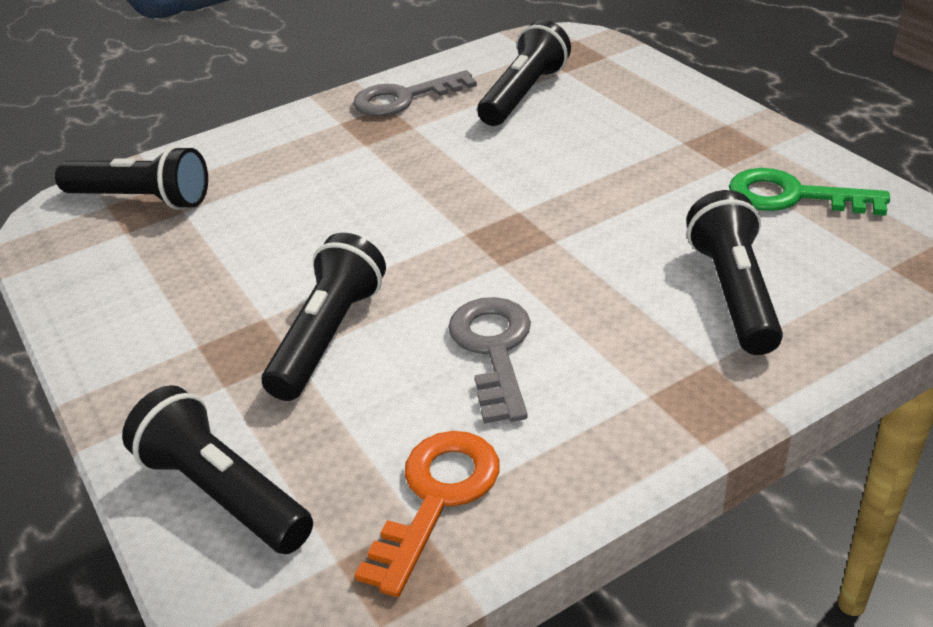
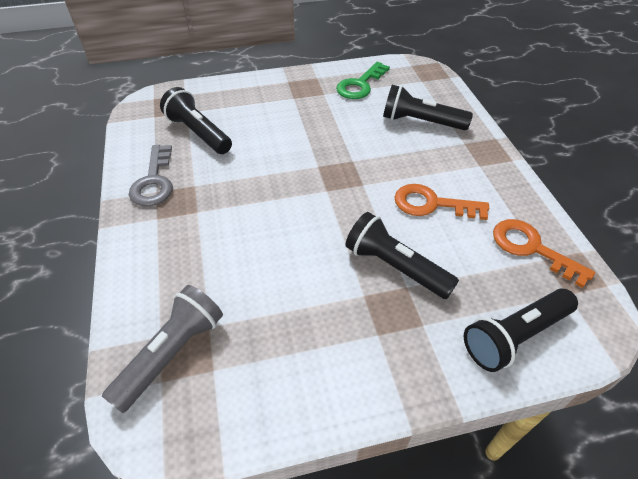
camera: 75 degrees left, 10 degrees up
(141, 199) = (171, 354): black flashlight -> grey flashlight
(493, 350) = (432, 204): grey key -> orange key

